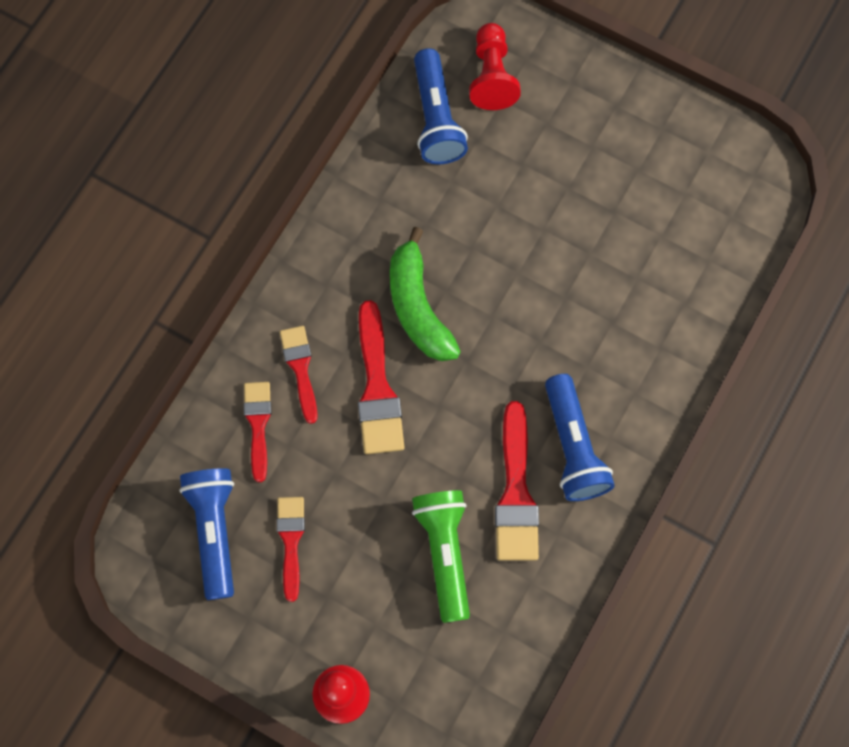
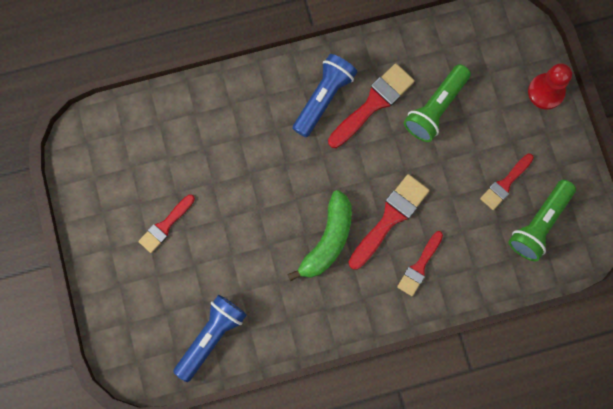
camera: 135 degrees left, 5 degrees up
(214, 531) = (539, 224): blue flashlight -> green flashlight
(258, 424) = (468, 257): red brush -> red brush (165, 225)
(492, 76) = (156, 331): red pawn -> none

